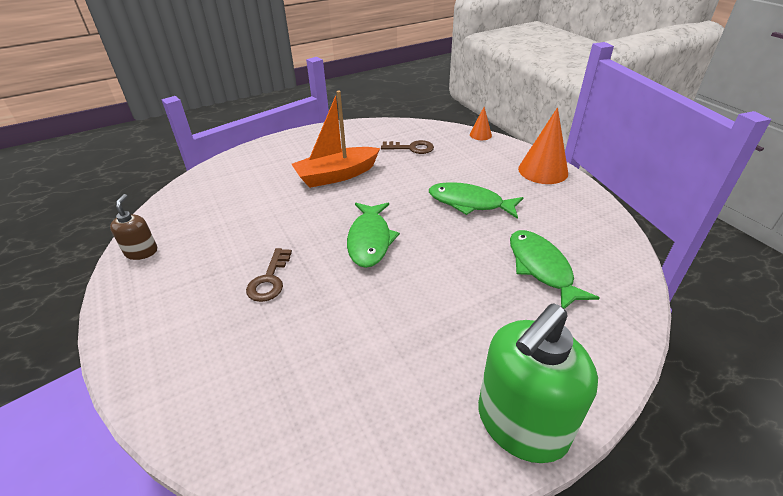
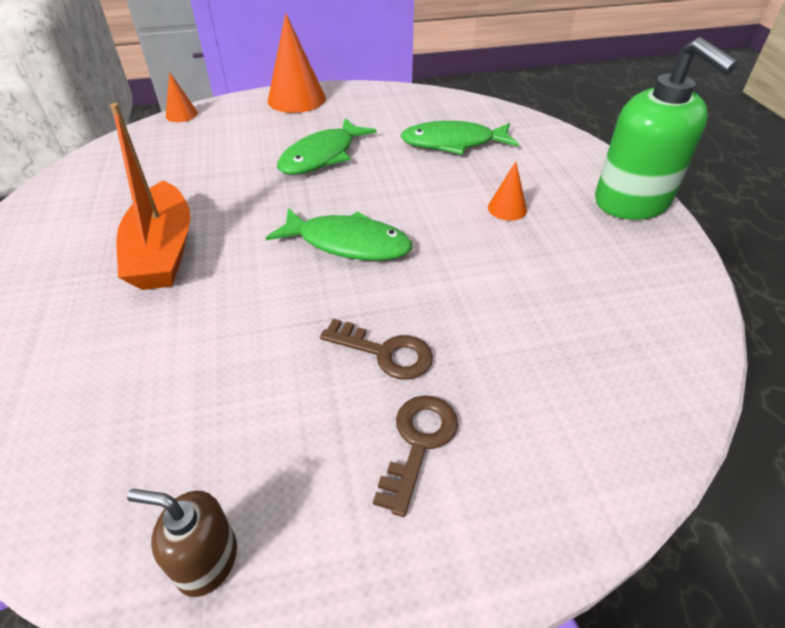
camera: 75 degrees left, 5 degrees up
(411, 148) = (157, 170): brown key -> brown key (418, 443)
(454, 319) = (507, 208): none -> orange cone

